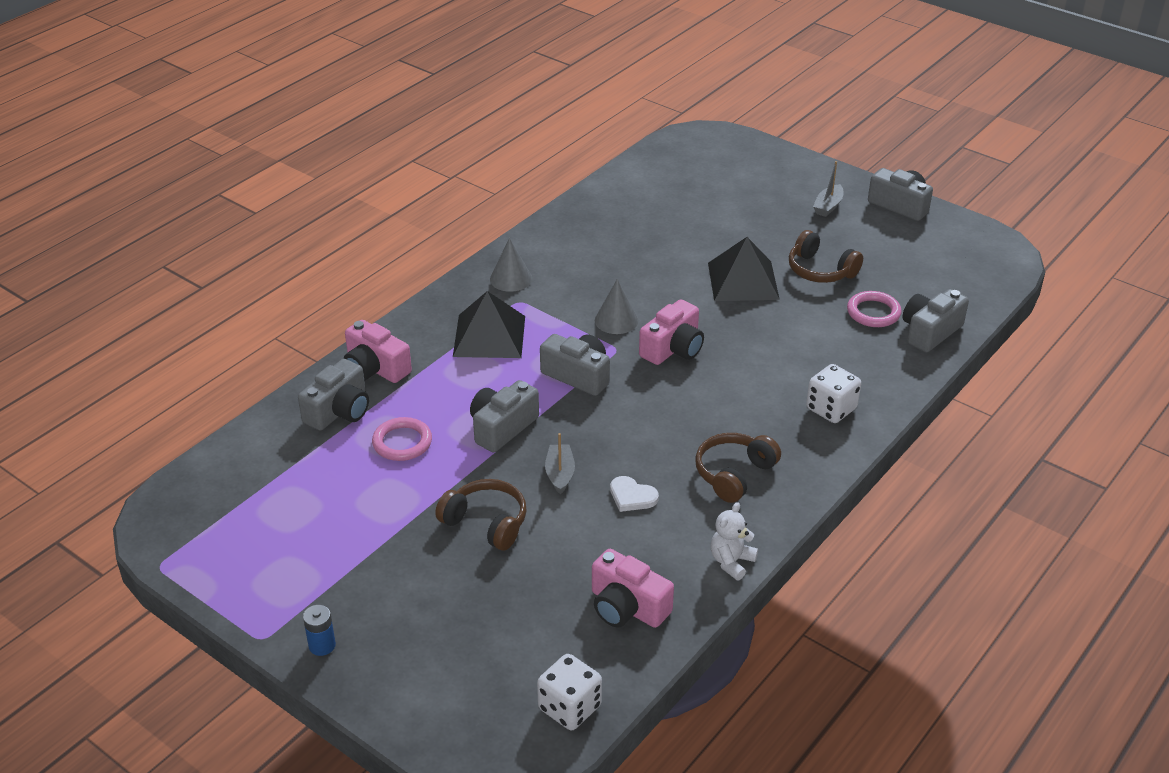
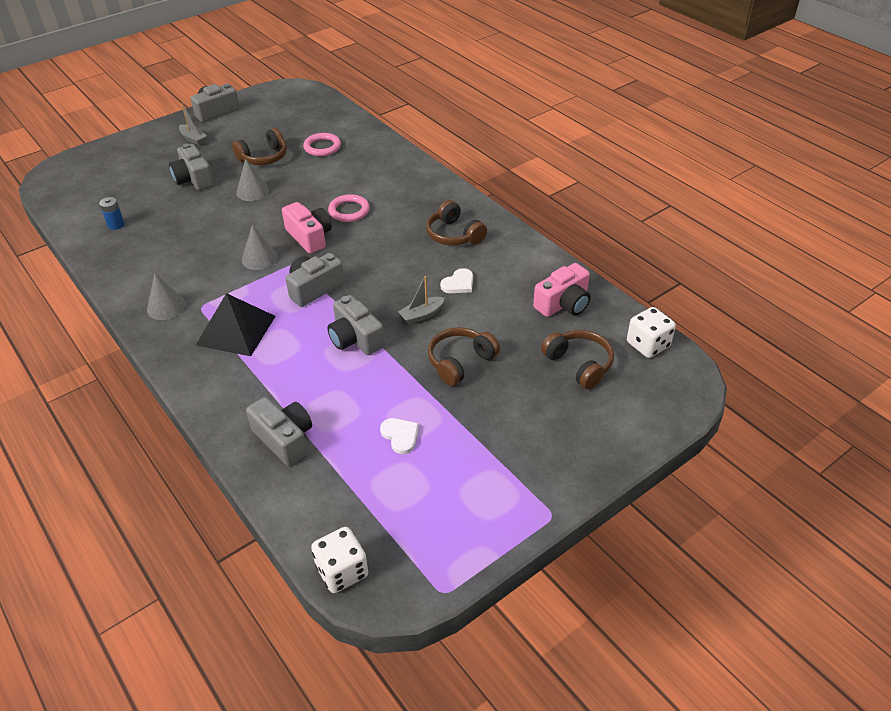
camera: 75 degrees left, 5 degrees up
(322, 645) = (567, 475): blue battery -> blue battery (116, 225)
(358, 495) = (400, 436): none -> white heart
(375, 368) = (238, 408): pink camera -> none
(402, 442) = (346, 400): pink ring -> pink ring (349, 211)
(510, 636) = (579, 364): none -> brown headphones
(560, 474) = (421, 315): grey boat -> grey boat turned 45 degrees counterclockwise
(731, 562) = (534, 251): white teddy bear -> none
(743, 281) = (252, 191): black pyramid -> grey cone
(831, 409) = (408, 183): white dice -> white dice (342, 571)
(930, 332) = (354, 131): grey camera -> grey camera (194, 179)

